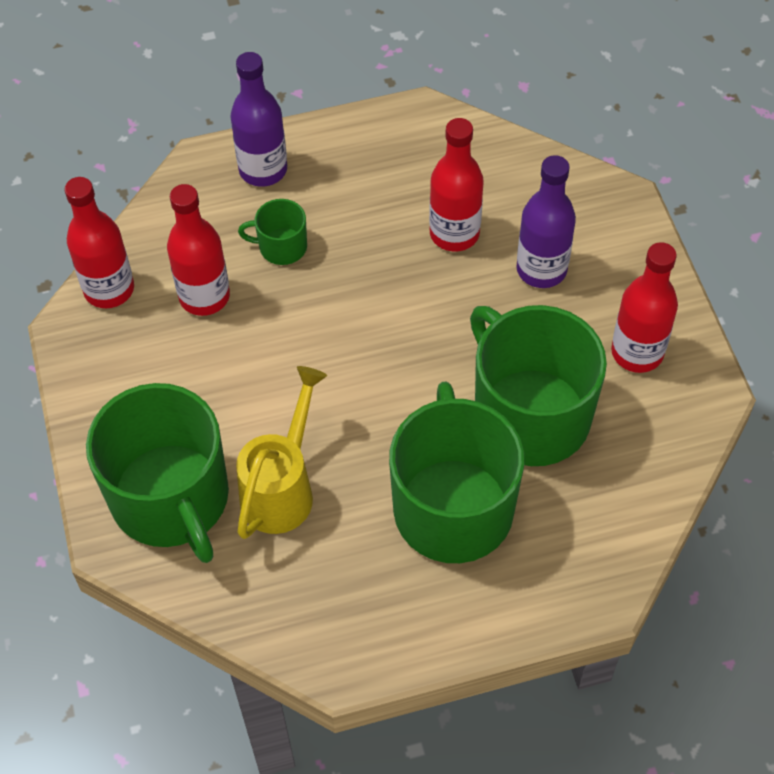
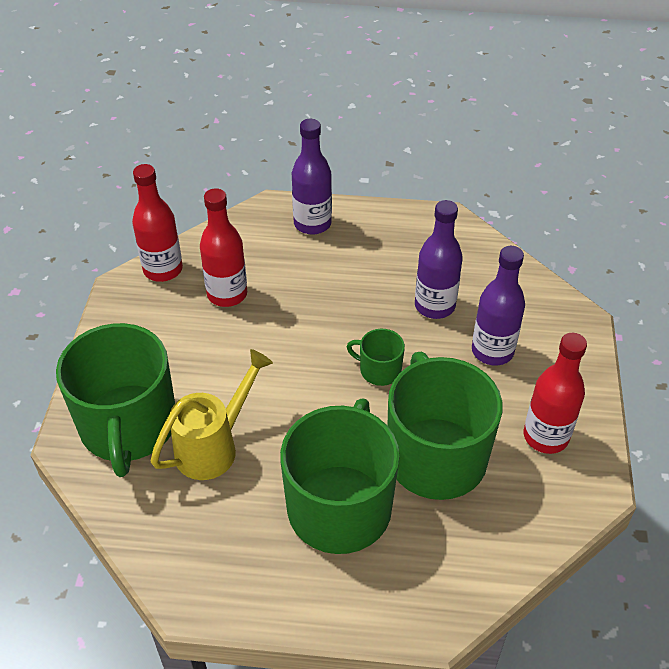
camera: 20 degrees right, 10 degrees down
(281, 246) = (300, 277): green mug -> green mug (379, 370)
(454, 233) = (434, 306): red bottle -> purple bottle

